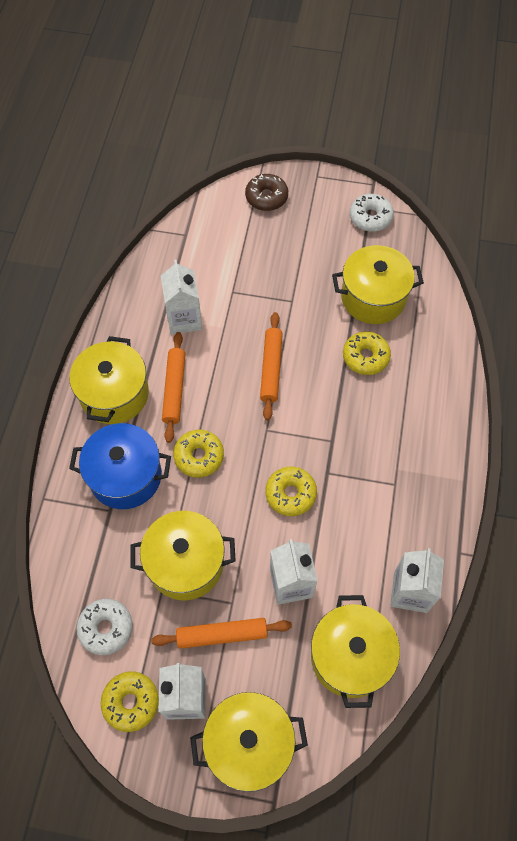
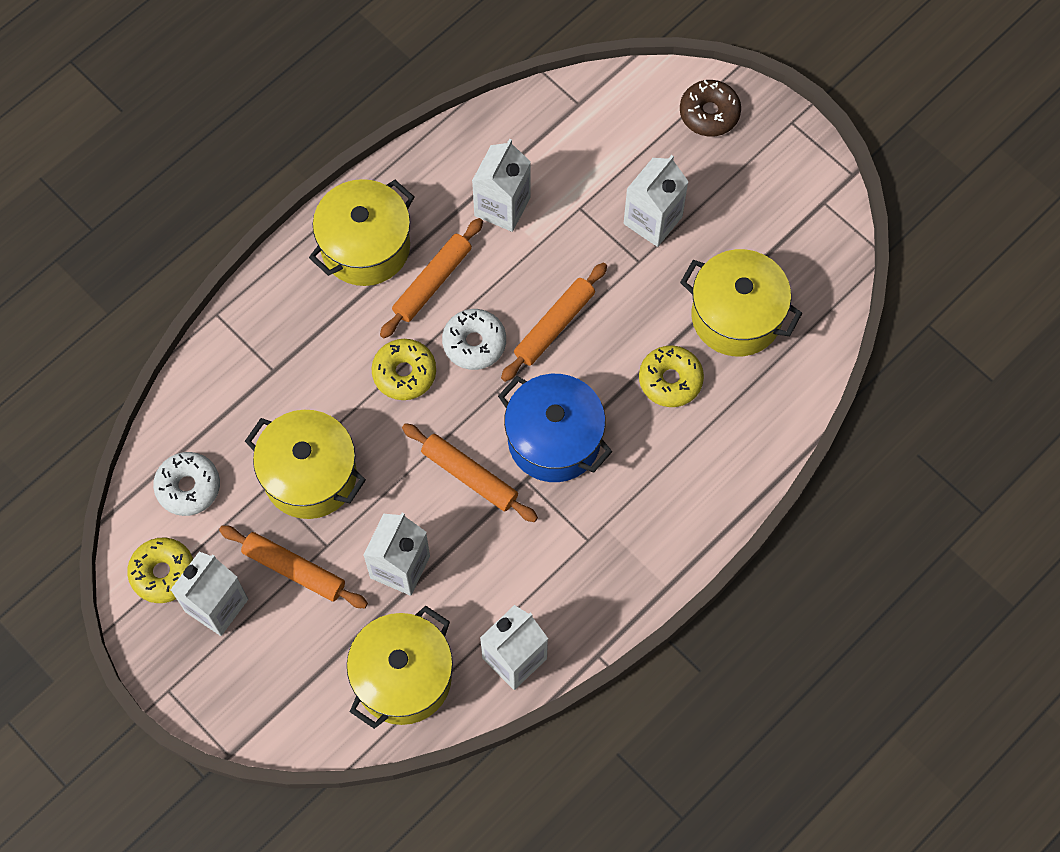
camera: 35 degrees right, 5 degrees up
(125, 476) = (314, 345): blue pot -> blue pot (554, 440)
(249, 744) = (244, 688): yellow pot -> none
(281, 273) = (652, 220): none -> white carton
(290, 494) = (469, 476): yellow donut -> orange rolling pin
(370, 217) = (814, 215): white donut -> white donut (474, 343)

